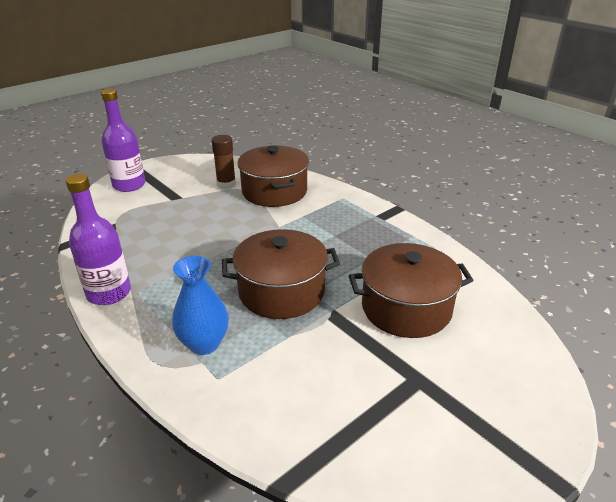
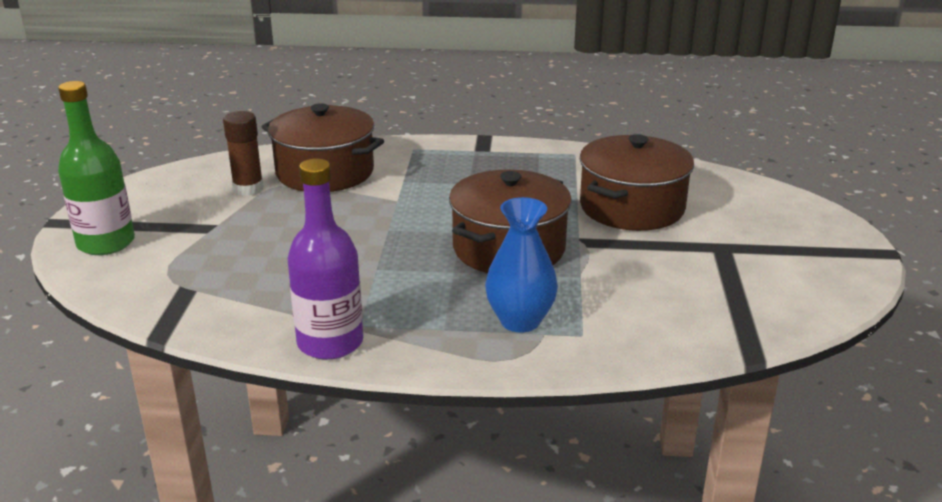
camera: 45 degrees left, 5 degrees down
(129, 185) = (106, 243): purple bottle -> green bottle

